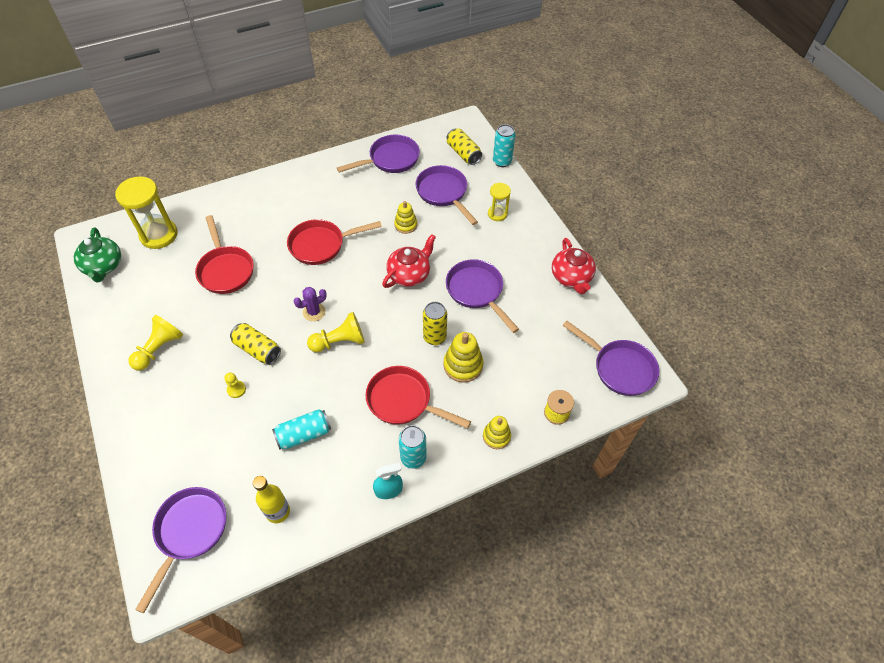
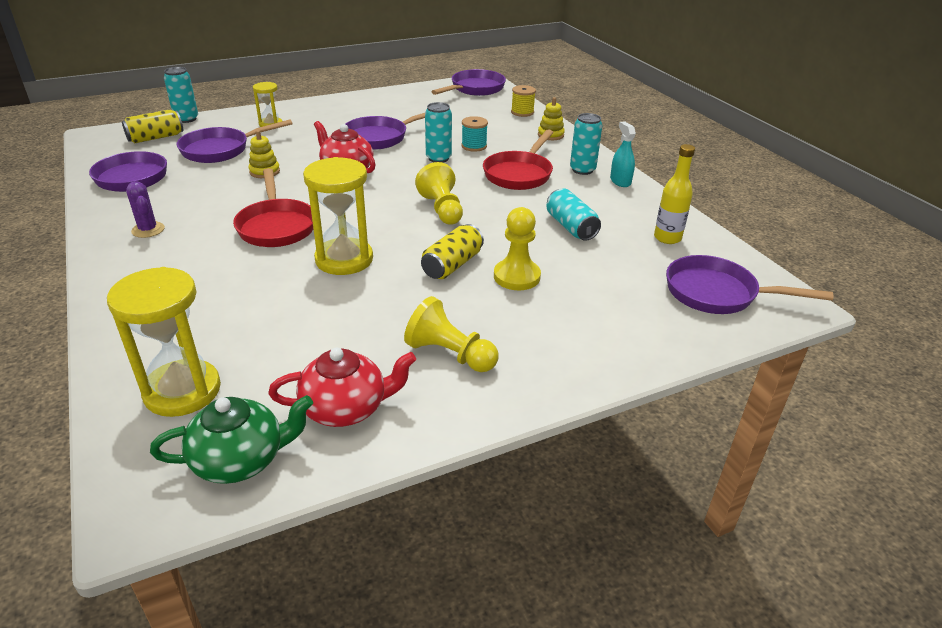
camera: 90 degrees left, 20 degrees down
(225, 270) = (298, 304): red pan -> none
(236, 389) = (516, 276): yellow pawn -> yellow pawn, size x1.86
(273, 287) = (344, 259): none -> yellow hourglass
(314, 312) = (394, 227): purple cactus -> purple cactus (148, 230)
(434, 337) = (438, 158): yellow can -> turquoise can
(463, 365) = (474, 146): yellow stacking toy -> turquoise spool
(571, 277) = (371, 98): red teapot -> red teapot (346, 408)

